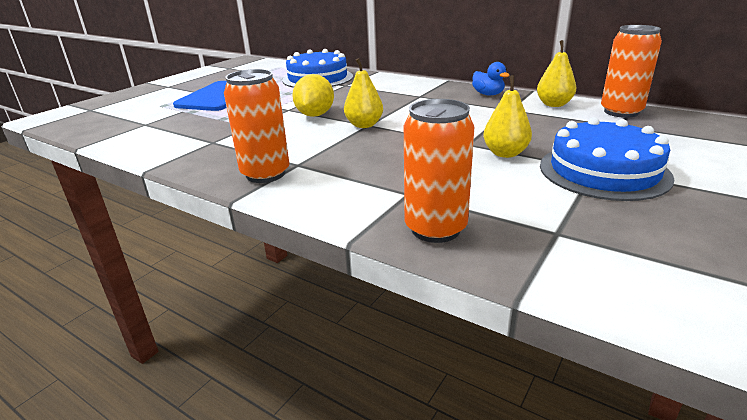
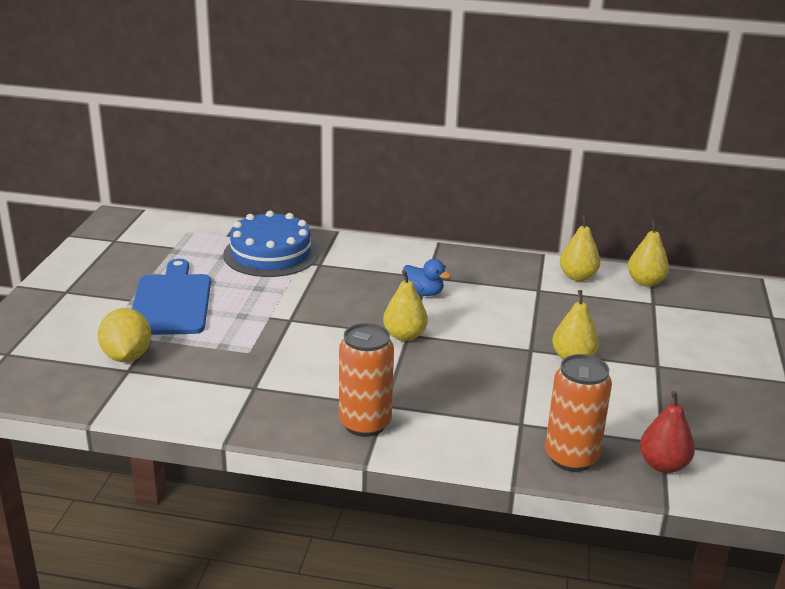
camera: 25 degrees left, 0 degrees up
(315, 115) = (333, 326): yellow lemon -> yellow lemon (127, 356)
(488, 94) = (501, 266): blue duck -> blue duck (423, 293)
(543, 254) = (663, 465): none -> red pear
(603, 171) = (665, 368): blue cake -> none
(621, 112) = (645, 282): orange can -> yellow pear

